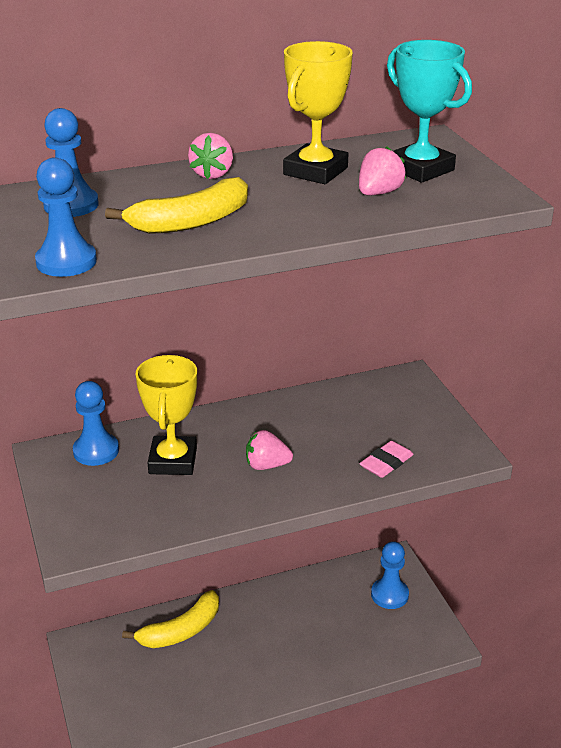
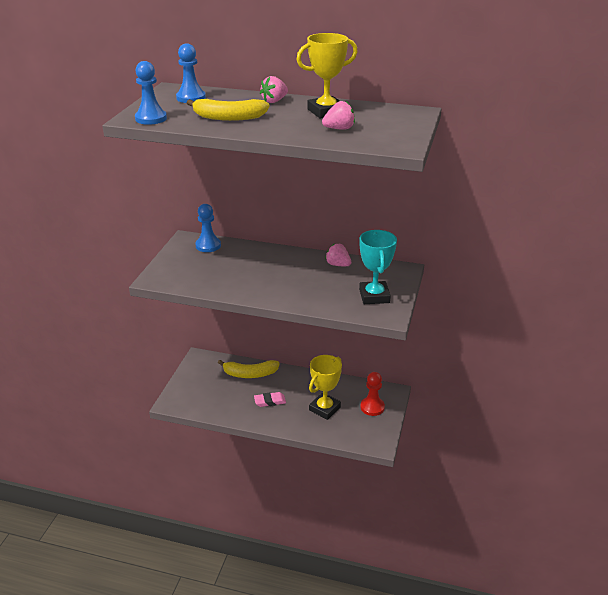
camera: 35 degrees right, 0 degrees up
(173, 461) = (236, 262): yellow trophy -> yellow trophy (324, 408)
(266, 465) = (277, 281): pink strawberry -> pink strawberry (338, 265)
(386, 463) = (337, 303): pink eraser -> pink eraser (270, 401)
(389, 595) = (372, 407): blue pawn -> red pawn
(420, 169) = (382, 124): turquoise trophy -> turquoise trophy (374, 296)

